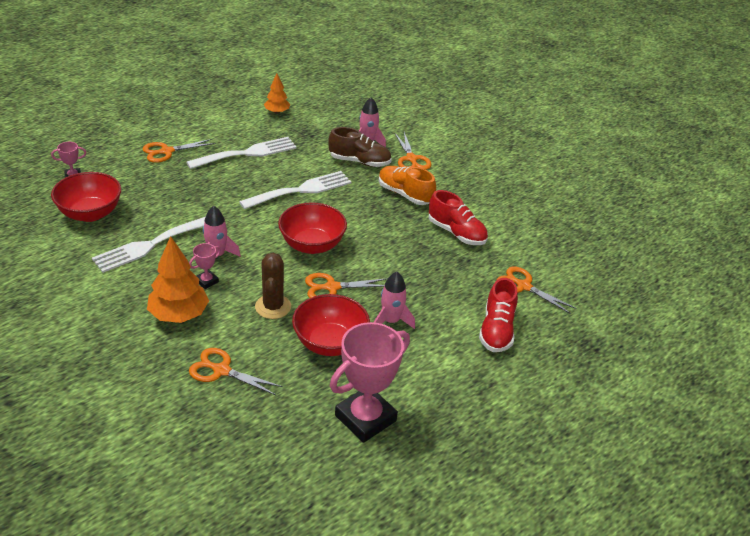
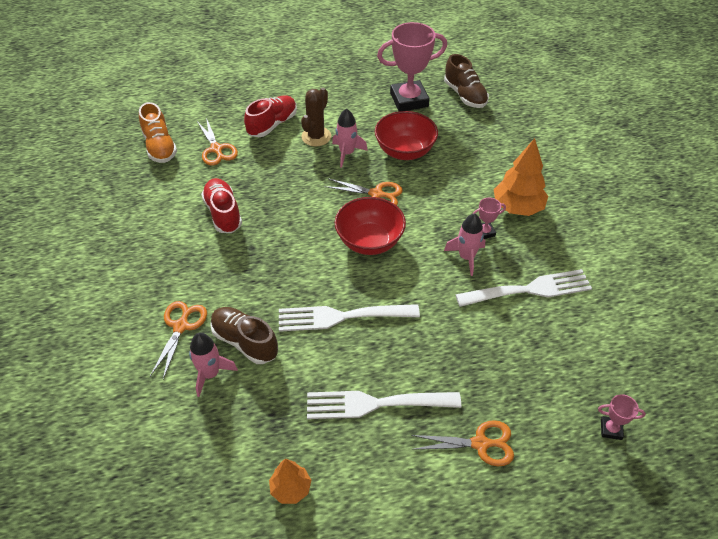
camera: 150 degrees left, 10 degrees up
(90, 213) = (590, 355): red bowl -> none
(221, 370) = (496, 155): orange scissors -> none
(273, 307) = (435, 192): brown cactus -> brown cactus (316, 136)
(295, 453) = (465, 95): none -> brown shoe
(405, 194) = (233, 275): orange shoe -> orange shoe (160, 147)

